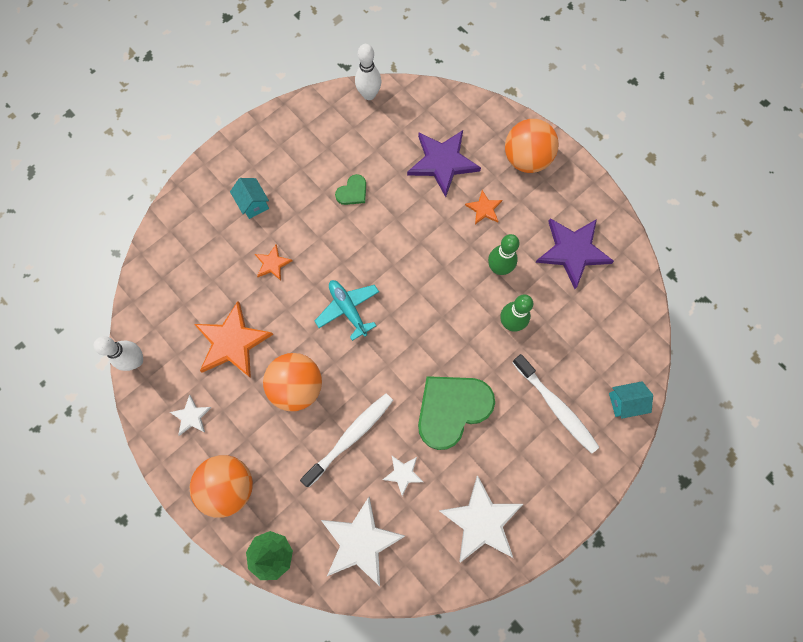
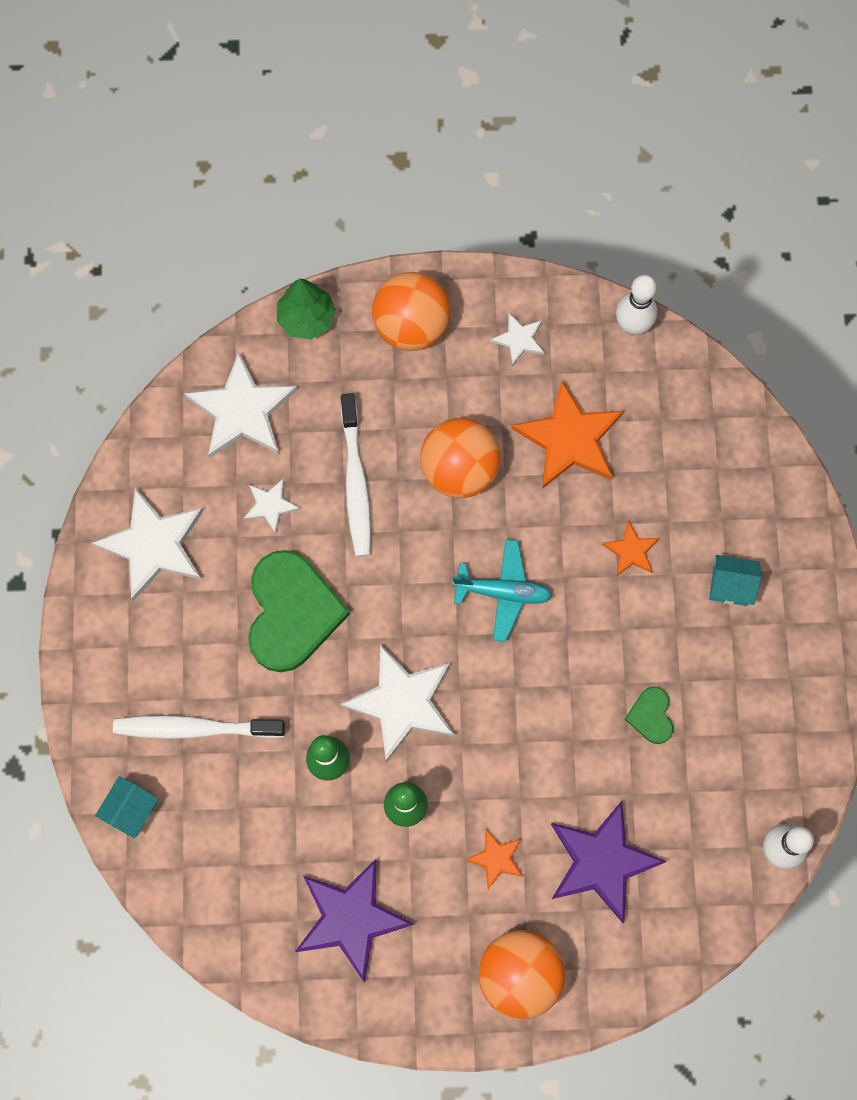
camera: 130 degrees right, 0 degrees up
(449, 312) = (402, 703): none -> white star

